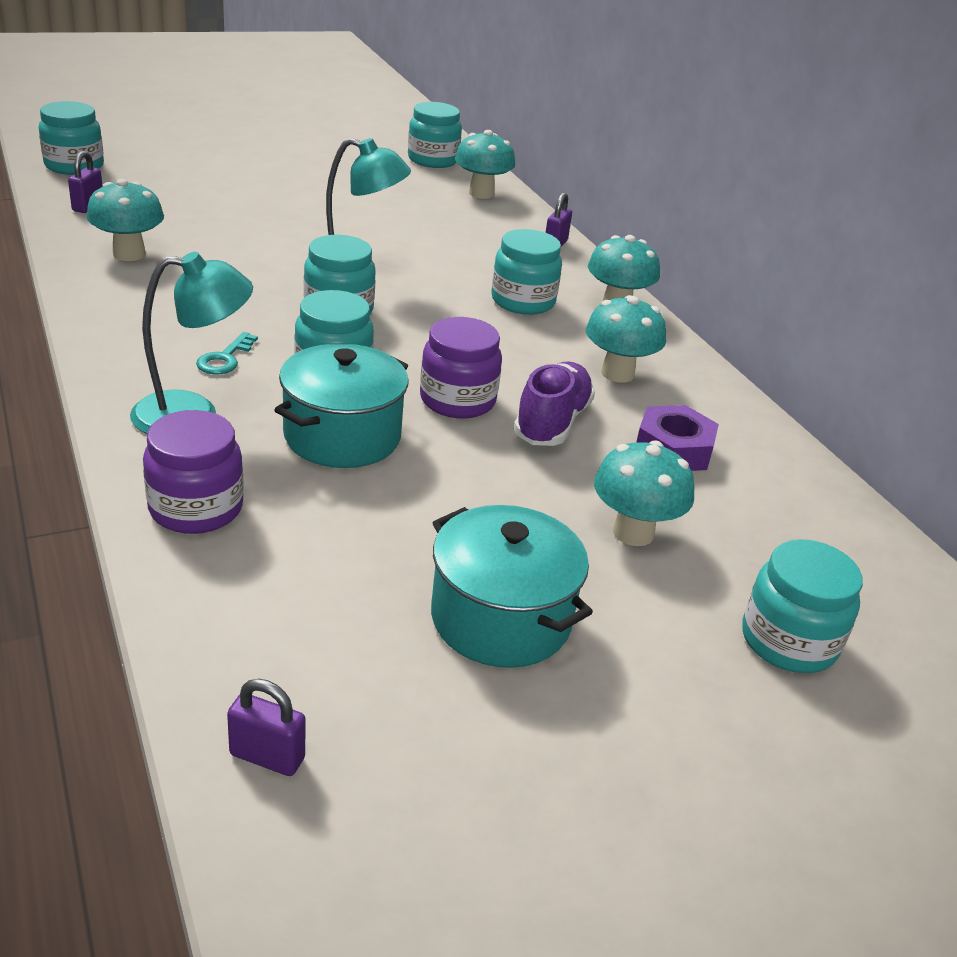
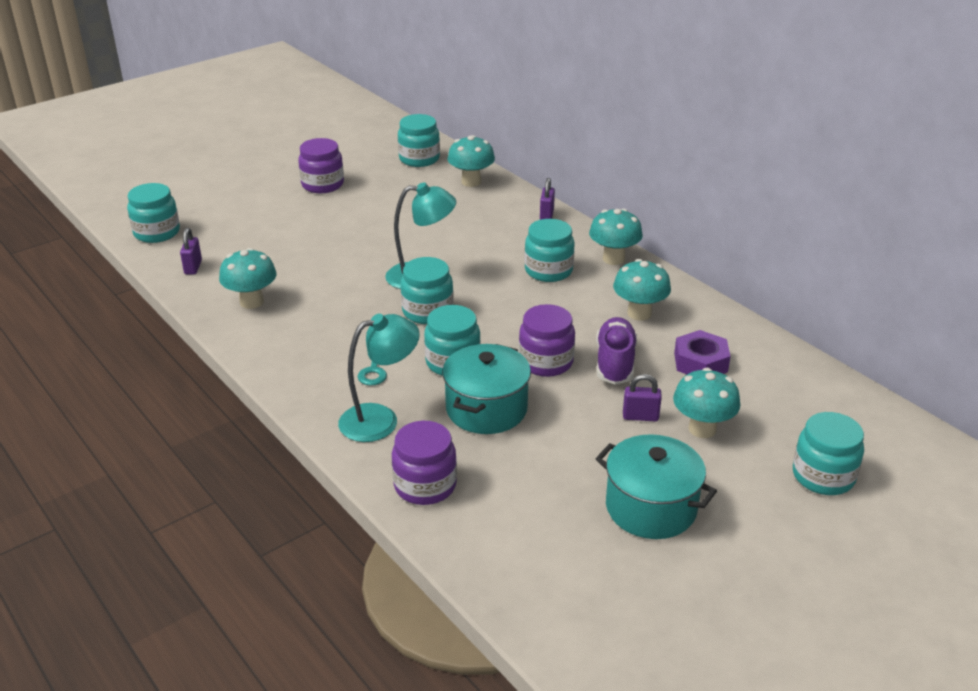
camera: 10 degrees left, 0 degrees up
(267, 756) = (563, 627): purple padlock -> purple padlock (640, 417)
(301, 161) = (322, 185): none -> purple jar

